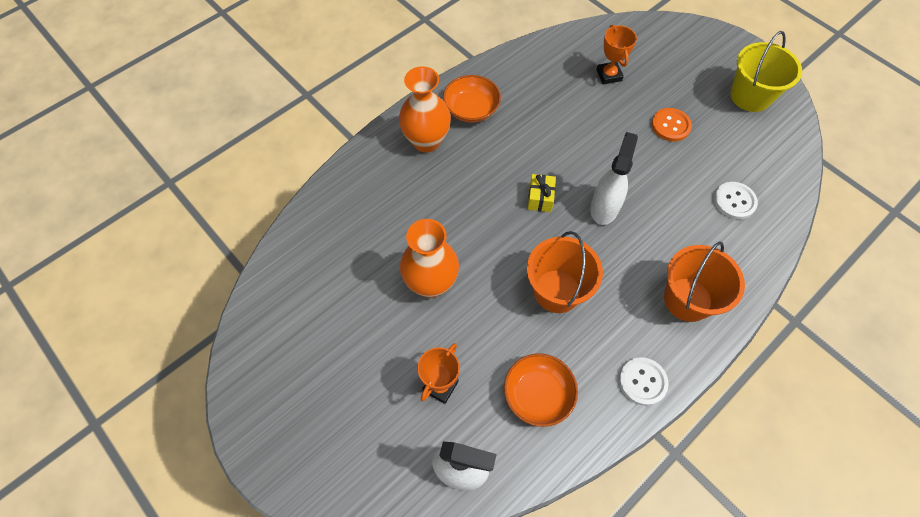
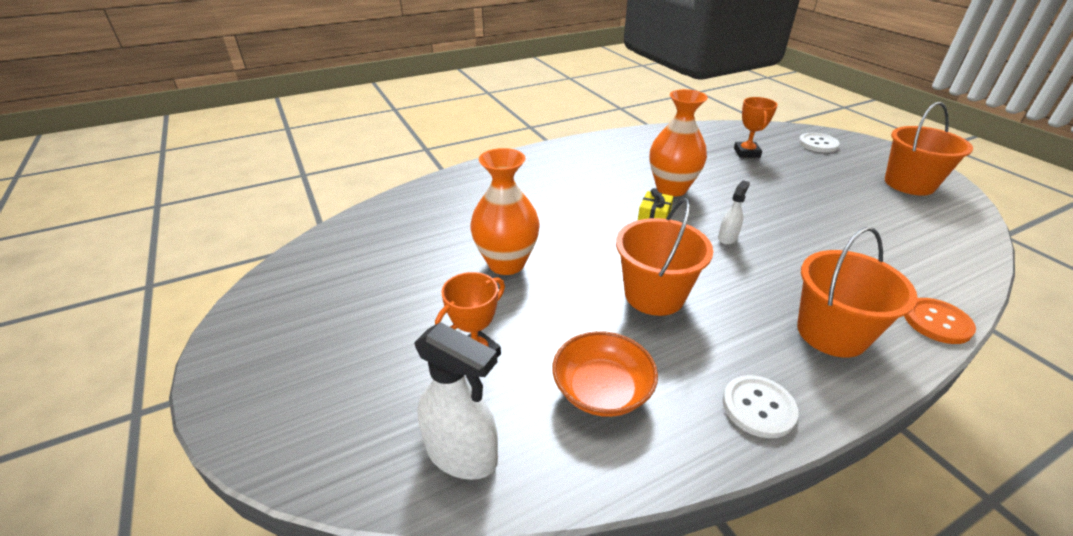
camera: 15 degrees right, 25 degrees down
(426, 141) = (546, 168): orange vase -> orange vase (671, 188)
(471, 109) = (599, 155): orange bowl -> none
(604, 207) = (727, 238): white spray bottle -> white spray bottle, size x0.55
(670, 126) = (813, 191): orange button -> orange button (937, 322)
(734, 201) = (895, 257): white button -> white button (818, 144)
(750, 96) = (909, 184): yellow bucket -> orange bucket

